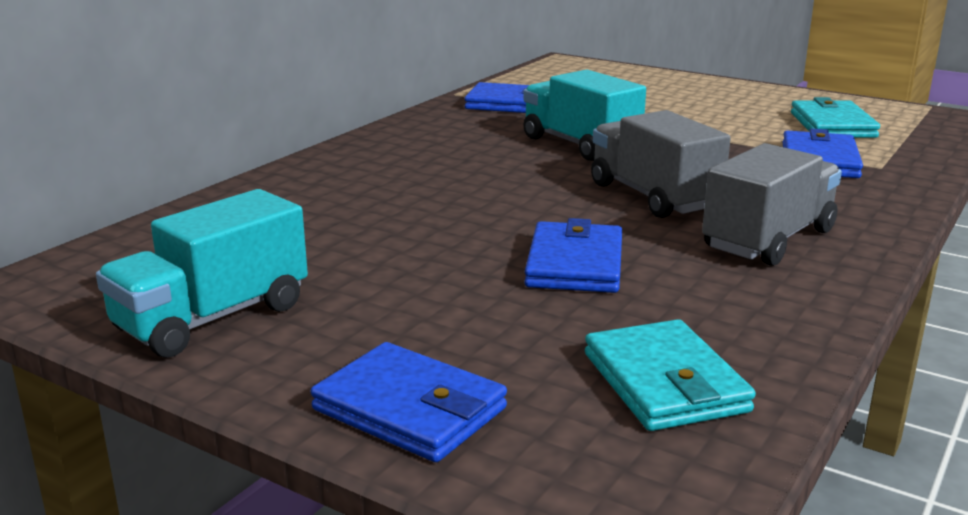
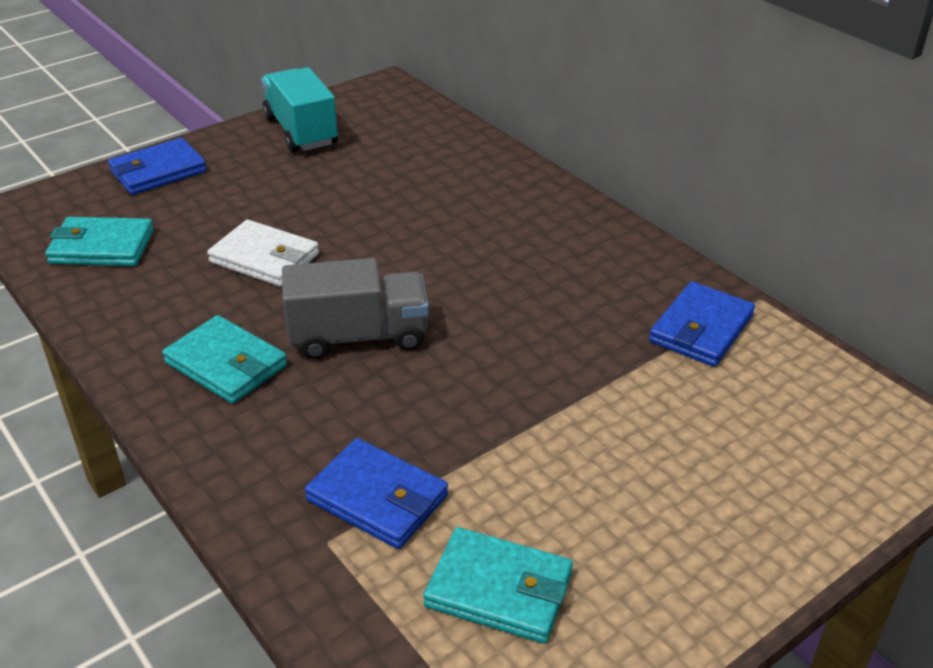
camera: 110 degrees right, 15 degrees up
(575, 264) = (264, 258): blue wallet -> white wallet
(580, 145) = (525, 337): turquoise truck -> none
(768, 240) = (226, 364): grey truck -> turquoise wallet

